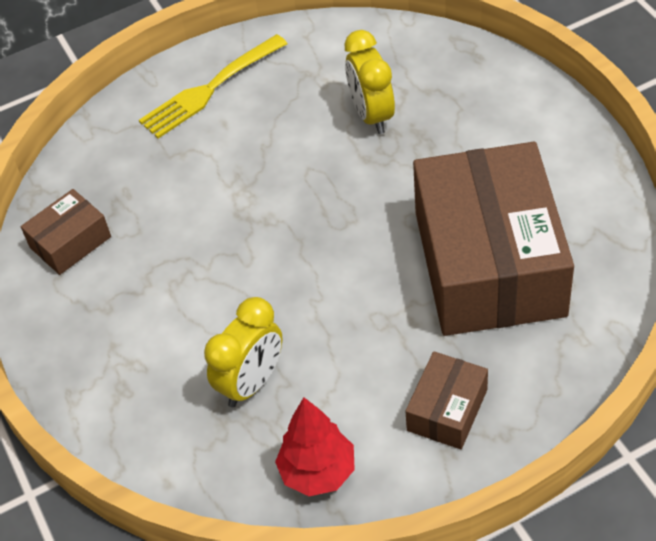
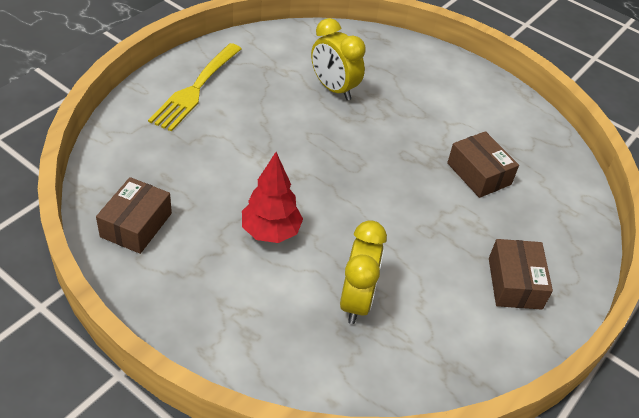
camera: 35 degrees left, 5 degrees down
(318, 472) = (449, 356): red tree -> red tree (270, 232)
(489, 263) = (479, 174): brown box -> brown box, size x0.44

